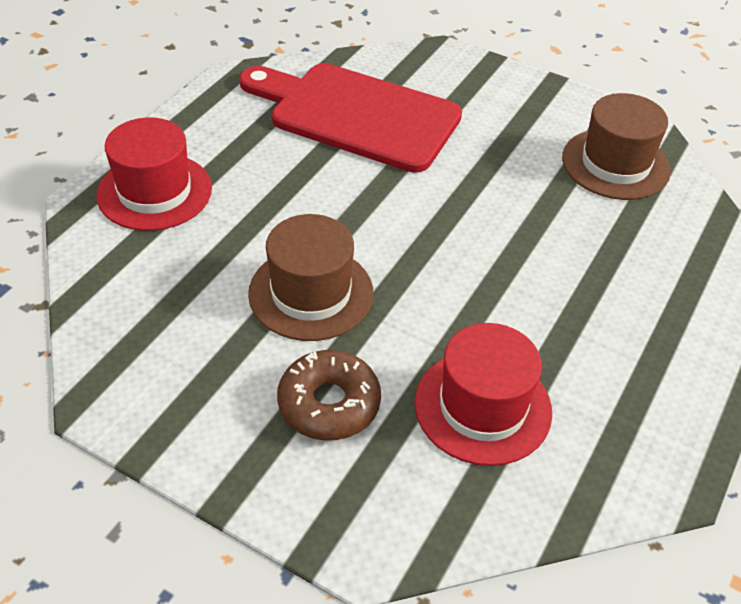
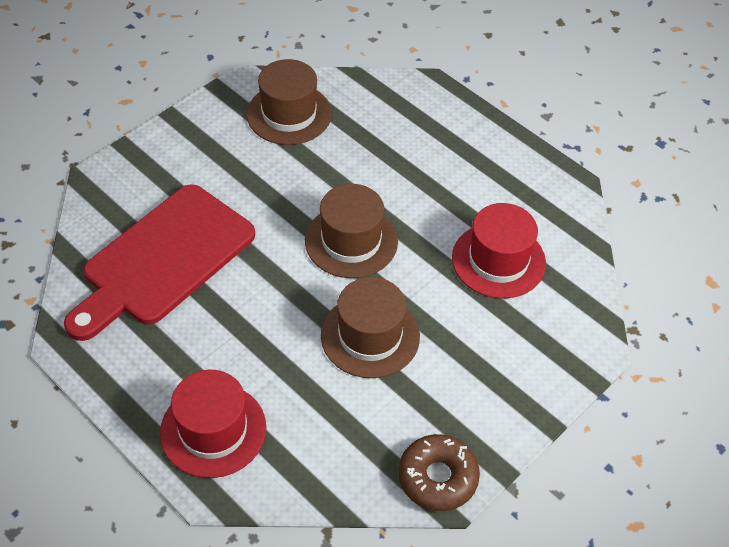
camera: 75 degrees left, 5 degrees up
(329, 404) = (478, 346): brown donut -> brown donut (437, 478)
(447, 252) = (351, 241): none -> brown hat

